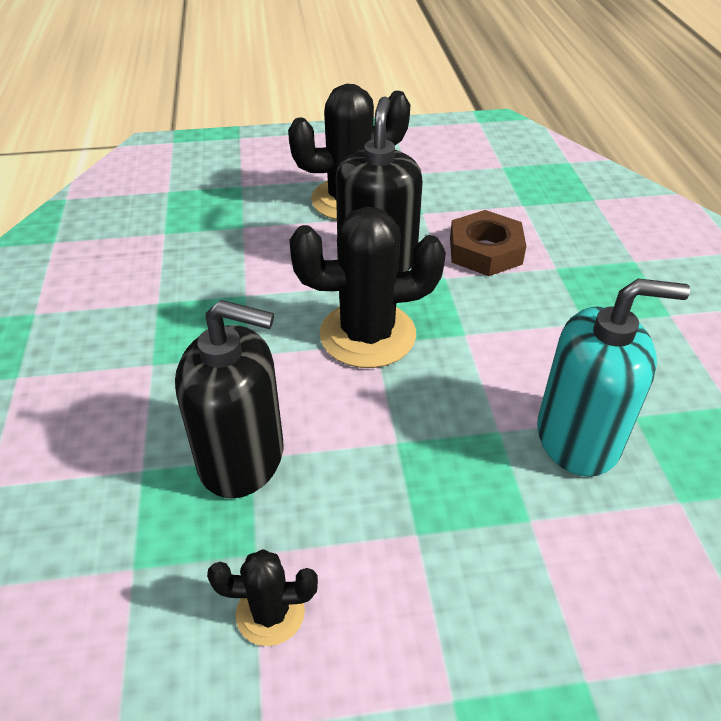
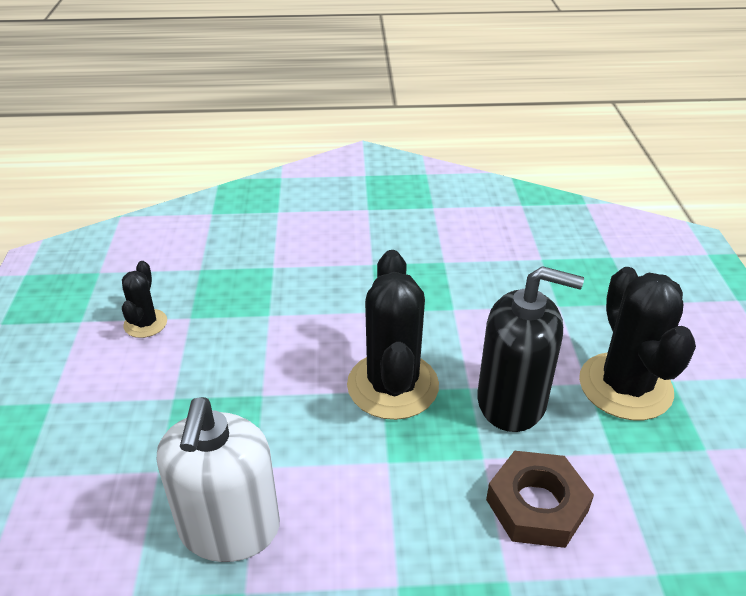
camera: 95 degrees right, 5 degrees down
(242, 458) = (269, 310): black soap dispenser -> none
(578, 438) = (229, 528): turquoise soap dispenser -> white soap dispenser

